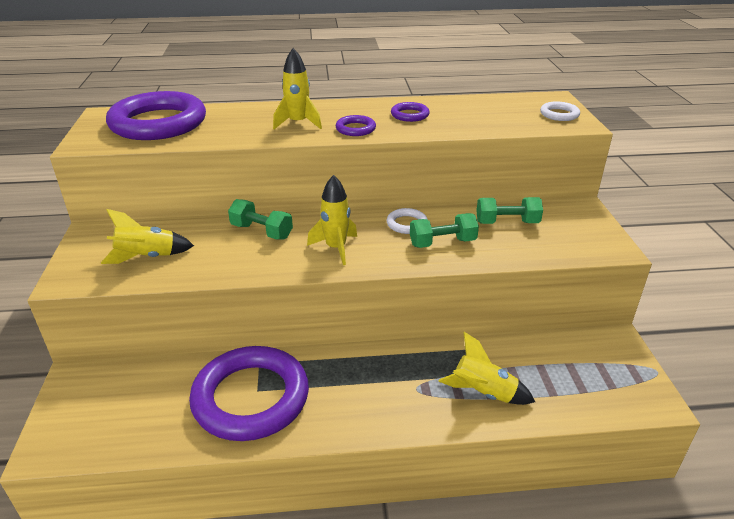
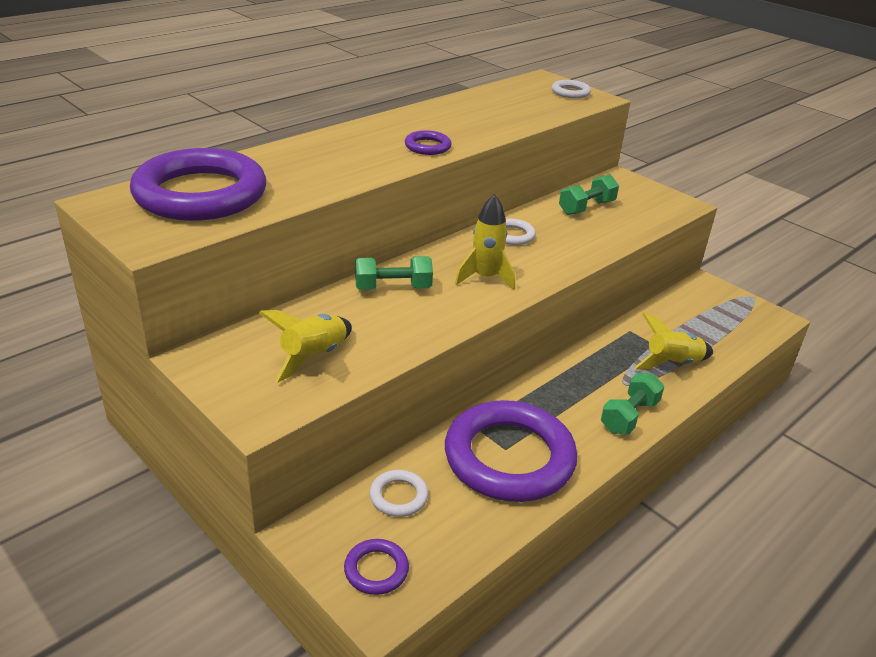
camera: 40 degrees left, 0 degrees up
(149, 384) = (398, 496): none -> white ring
(298, 123) = (361, 155): yellow rocket -> none
(410, 115) = (452, 121): purple ring -> purple ring (376, 570)
(442, 243) = (563, 241): green dumbbell -> green dumbbell (629, 416)

